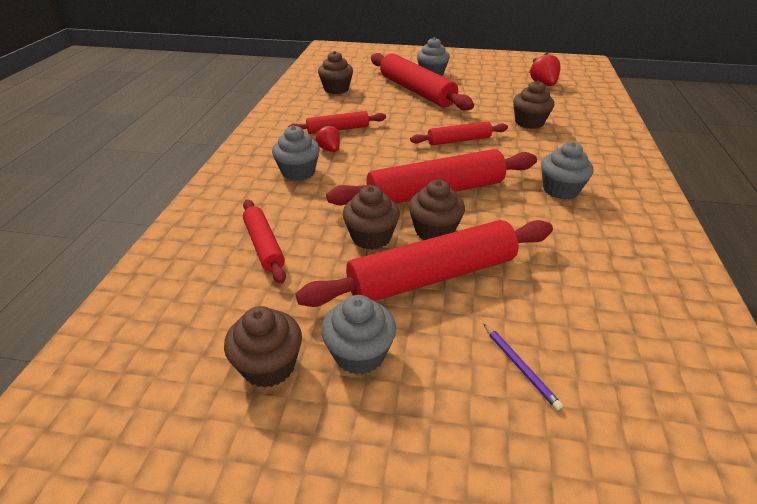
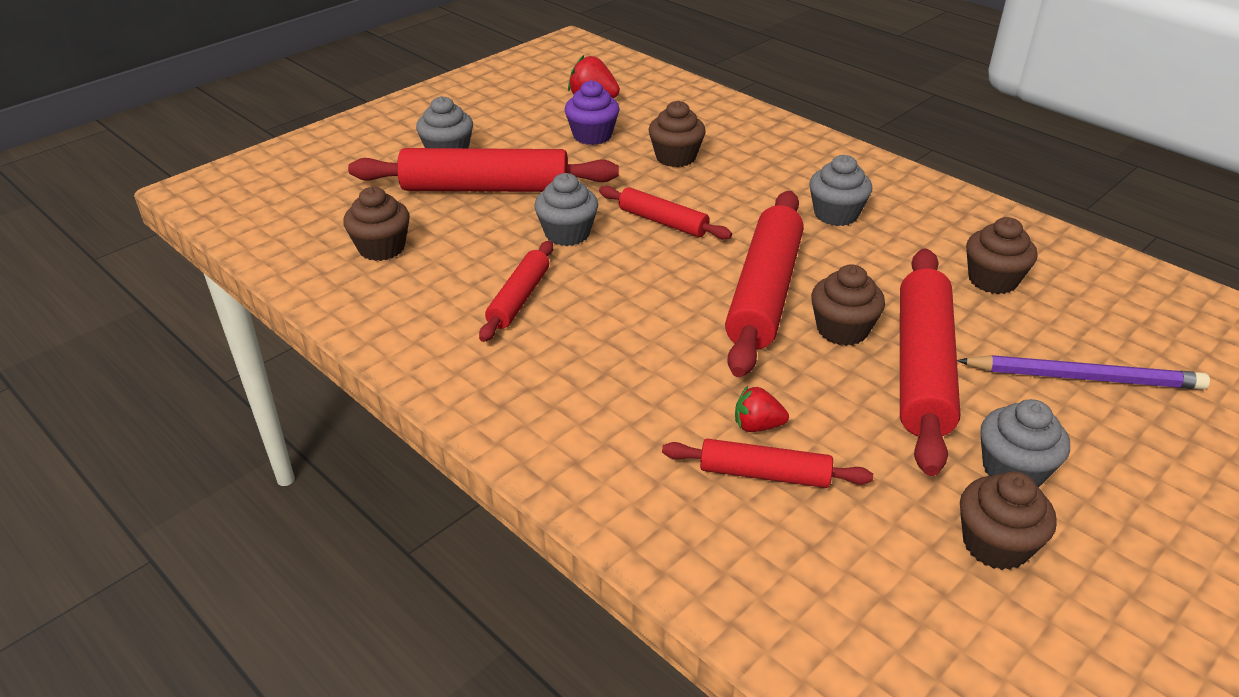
camera: 55 degrees left, 0 degrees up
(298, 172) = (605, 379): grey cupcake -> grey cupcake (567, 233)
(329, 149) = (571, 329): red strawberry -> red strawberry (757, 426)
(371, 237) = (817, 379): brown cupcake -> brown cupcake (992, 280)
(459, 140) = (663, 222): red rolling pin -> red rolling pin turned 75 degrees counterclockwise
(508, 96) = (592, 135): none -> purple cupcake
(519, 366) = (1083, 378): purple pencil -> purple pencil, size x2.00

